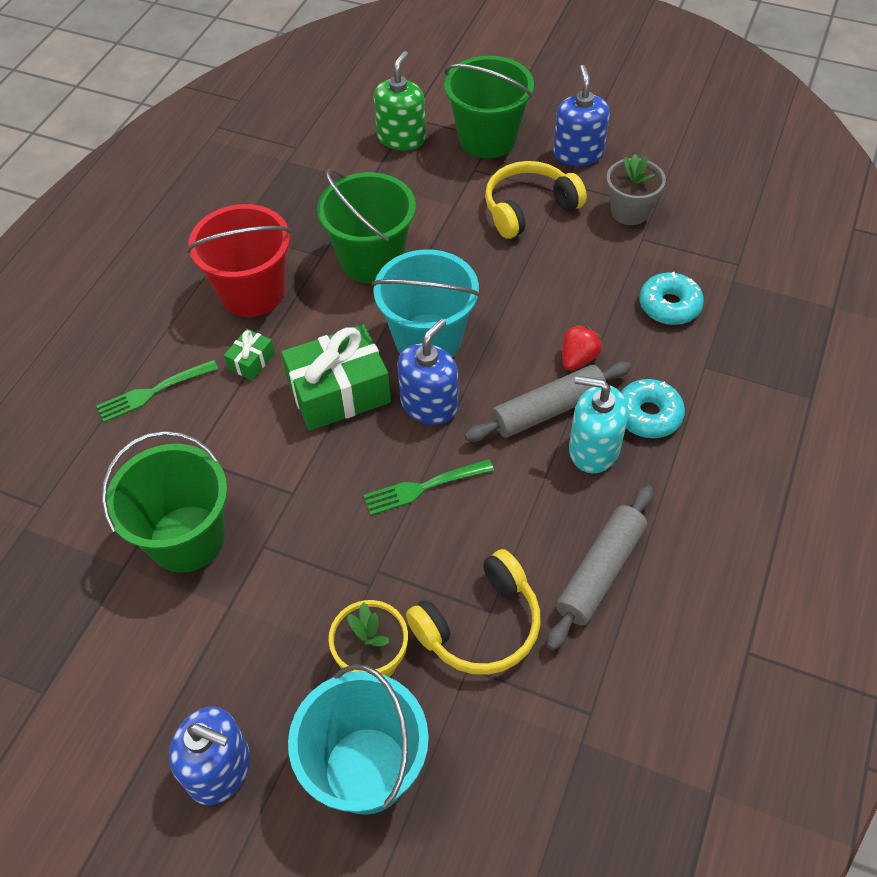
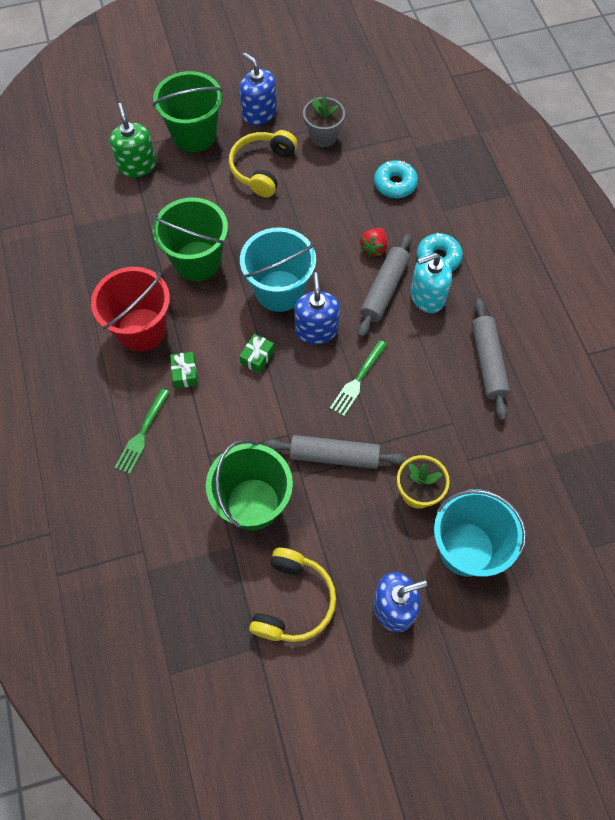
camera: 40 degrees left, 10 degrees up
(318, 550) = (334, 456): none -> grey rolling pin
(339, 392) = (257, 357): green gift -> green gift, size x0.46
(480, 625) = (454, 434): yellow headphones -> yellow headphones (293, 601)
(578, 359) = (373, 248): red strawberry -> red strawberry turned 150 degrees counterclockwise

